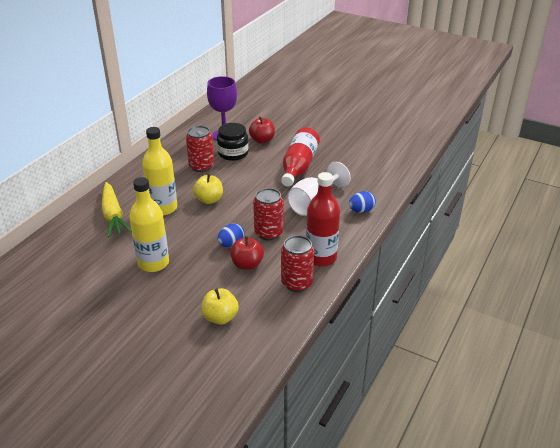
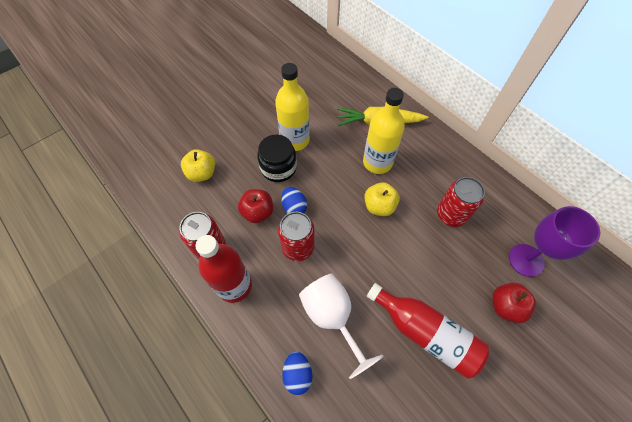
camera: 110 degrees right, 25 degrees up
(233, 153) = (476, 258): black jar -> black jar (278, 168)

